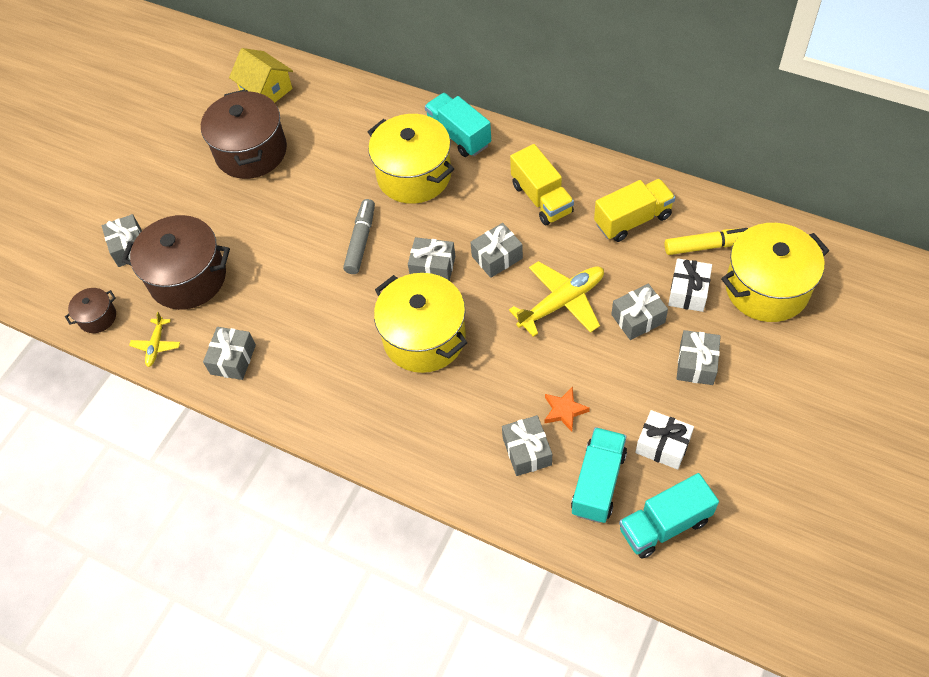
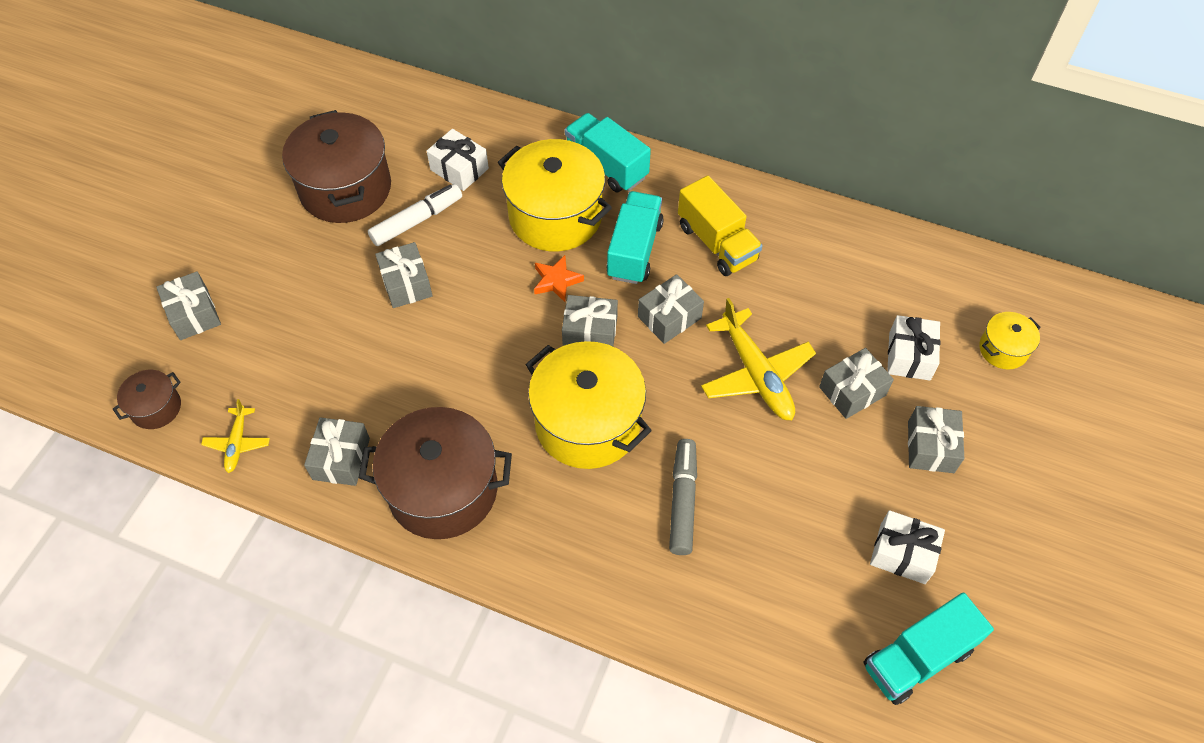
camera: 10 degrees left, 0 degrees up
(188, 278) = (274, 352): brown pot -> brown pot (443, 490)
(266, 90) = (359, 111): yellow house -> none
(304, 178) = (417, 221): none -> white marker
(341, 137) = (459, 169): none -> white gift
(361, 241) = (495, 300): grey marker -> grey marker (682, 501)
(527, 451) = (733, 567): grey gift -> grey gift (406, 284)
(561, 303) = (755, 373): yellow plane -> yellow plane turned 105 degrees clockwise
(564, 411) = (775, 513): orange star -> orange star (556, 281)
(598, 483) = (828, 606): turquoise truck -> turquoise truck (634, 250)
(632, 220) = (831, 268): yellow truck -> none
(707, 246) = (925, 298): yellow marker -> none
(766, 288) = (1003, 349): yellow pot -> yellow pot, size x0.48

